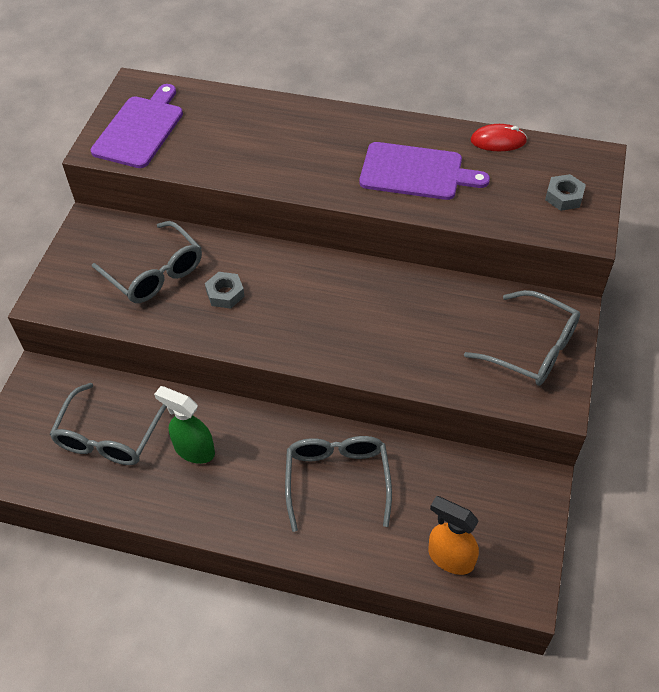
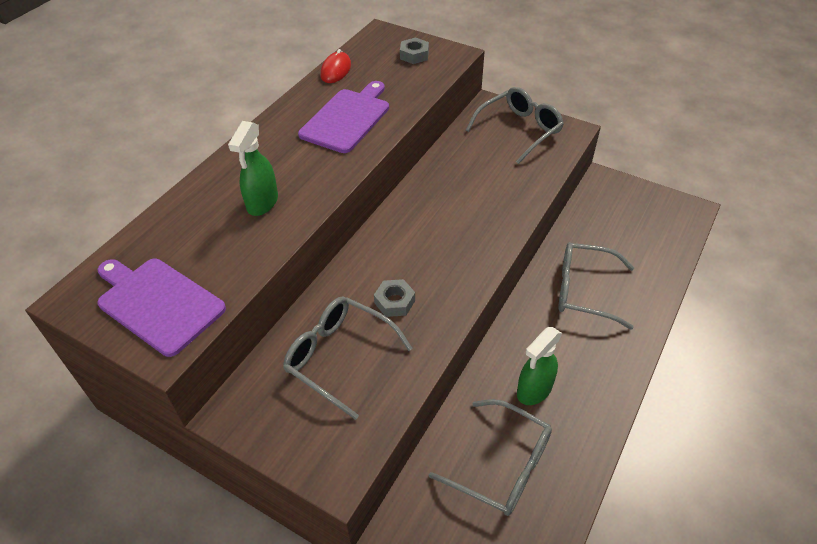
camera: 75 degrees left, 5 degrees down
(154, 272) = (340, 357): grey glasses -> grey glasses turned 120 degrees counterclockwise
(269, 150) = (262, 203): none -> green spray bottle
(450, 557) = (661, 240): orange spray bottle -> none

